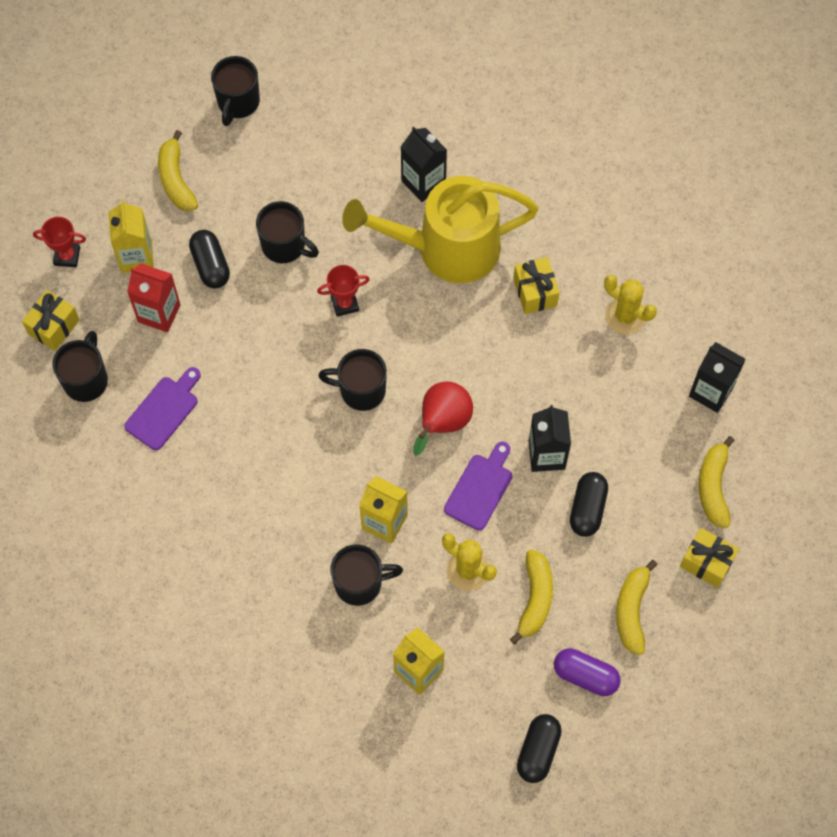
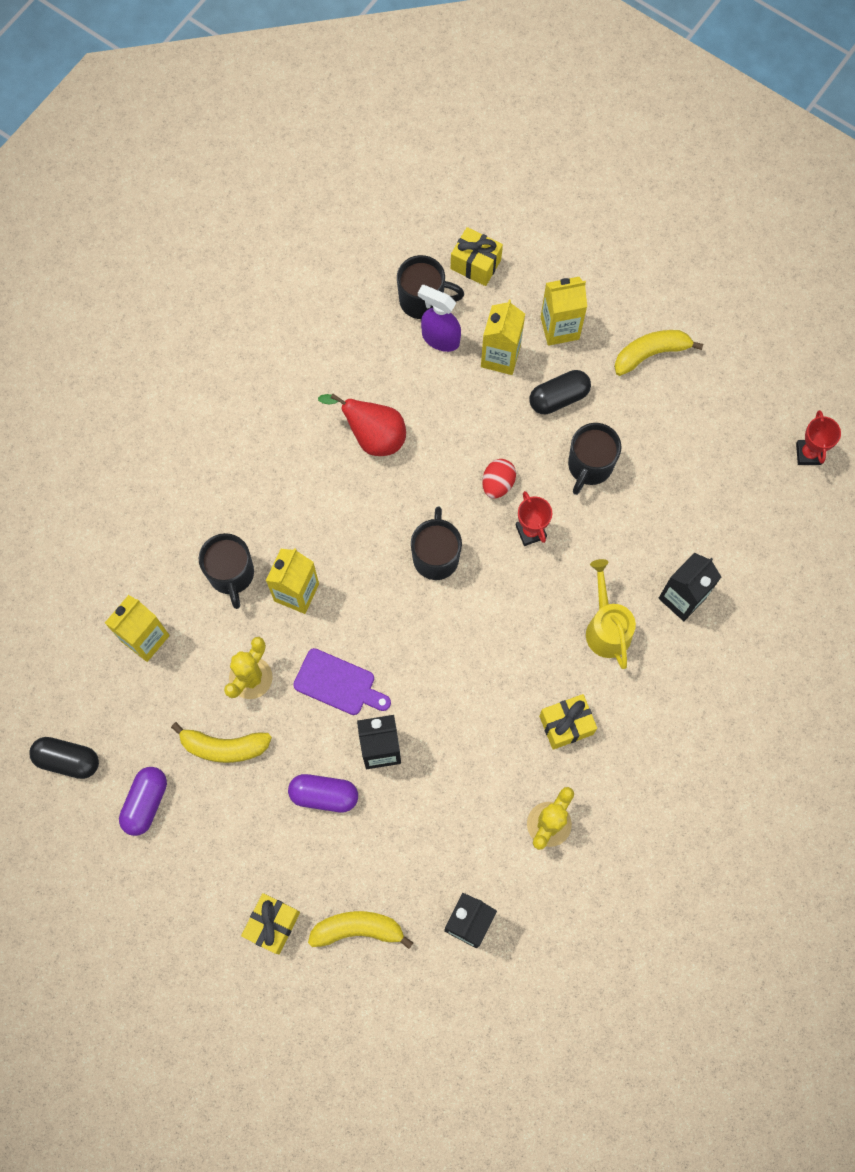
camera: 85 degrees right, 5 degrees up
(67, 256) = (552, 265): red trophy -> red trophy (808, 454)
(131, 367) = (440, 338): none -> purple spray bottle
(159, 313) = (500, 356): red carton -> yellow carton
(164, 410) = (397, 374): purple cutting board -> none
(238, 102) = (749, 402): black mug -> none
(293, 328) = (497, 484): none -> red egg
(442, 423) = (407, 640): red pear -> red pear (373, 436)
(445, 248) = (606, 627): yellow watering can -> yellow watering can, size x0.53
(587, 509) = (324, 795): black capsule -> purple capsule
(632, 610) = (216, 847): yellow banana -> none

